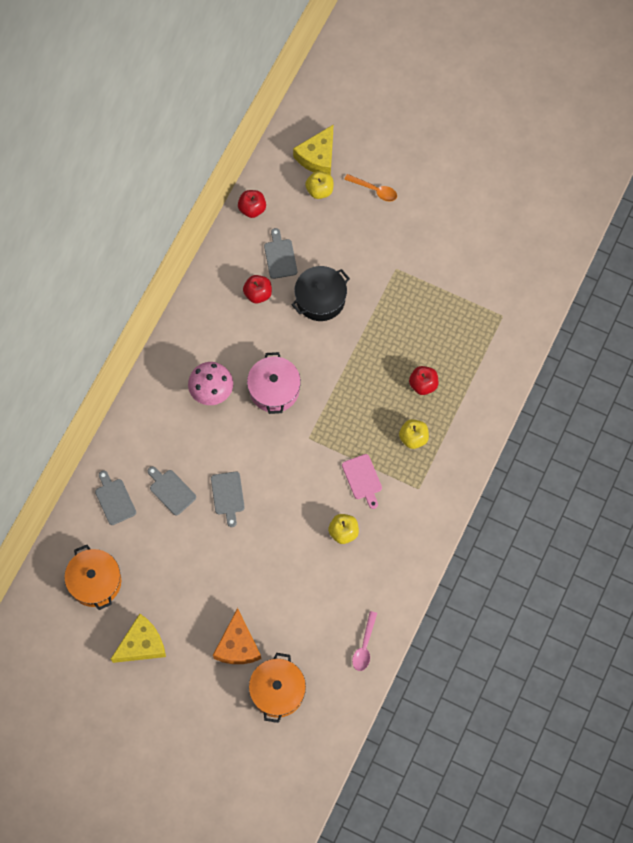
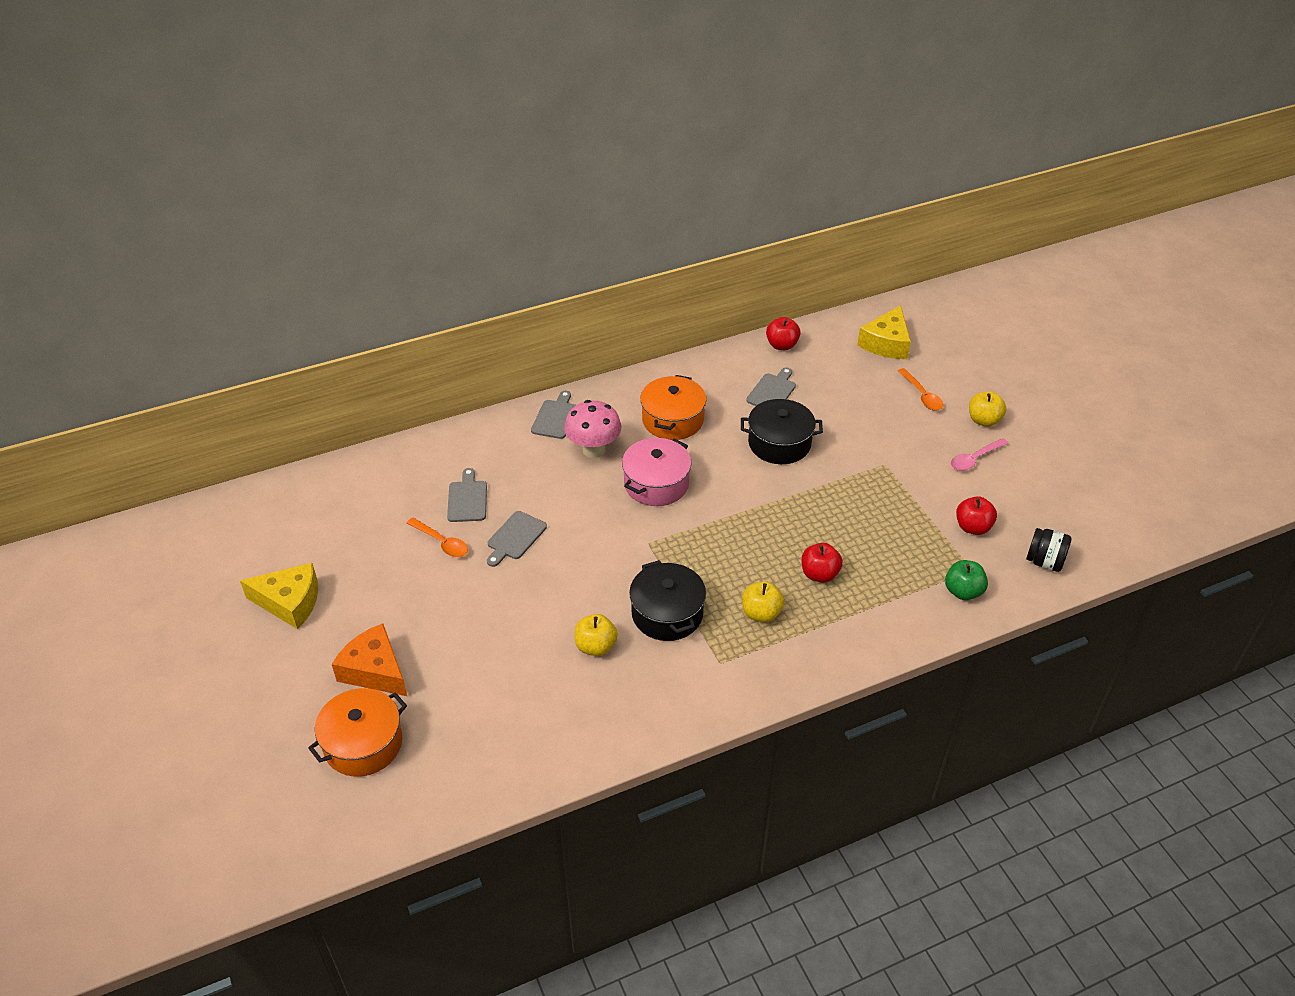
camera: 40 degrees right, 25 degrees down
(95, 581) = (314, 523): orange pot -> orange pot (672, 420)
(114, 499) = (409, 473): grey cutting board -> grey cutting board (555, 417)
(188, 533) = (442, 542): none -> orange spoon
(238, 645) = (374, 670): orange cheese -> orange cheese turned 90 degrees clockwise
(258, 294) = (720, 405): red apple -> red apple (973, 527)
(318, 157) = (886, 343): yellow cheese -> yellow cheese turned 45 degrees counterclockwise
(319, 190) = (863, 367): yellow apple -> yellow apple (983, 420)
(363, 479) = (667, 613): pink cutting board -> black pot
(364, 646) = (501, 771): pink spoon -> pink spoon (974, 459)
(508, 336) = (963, 591): none -> green apple
(536, 279) = (1044, 561): none -> black jar

